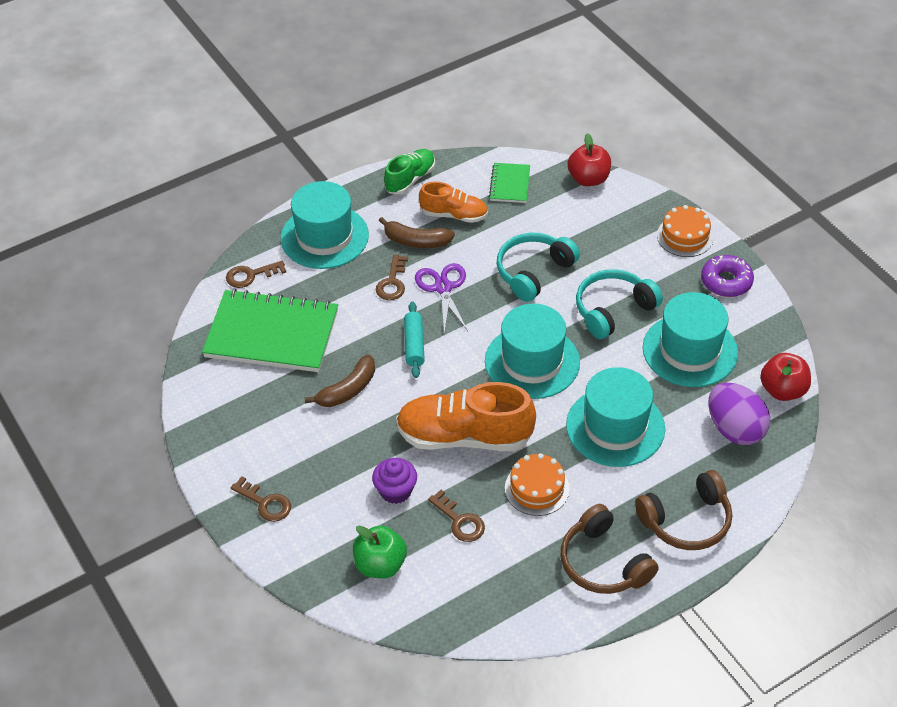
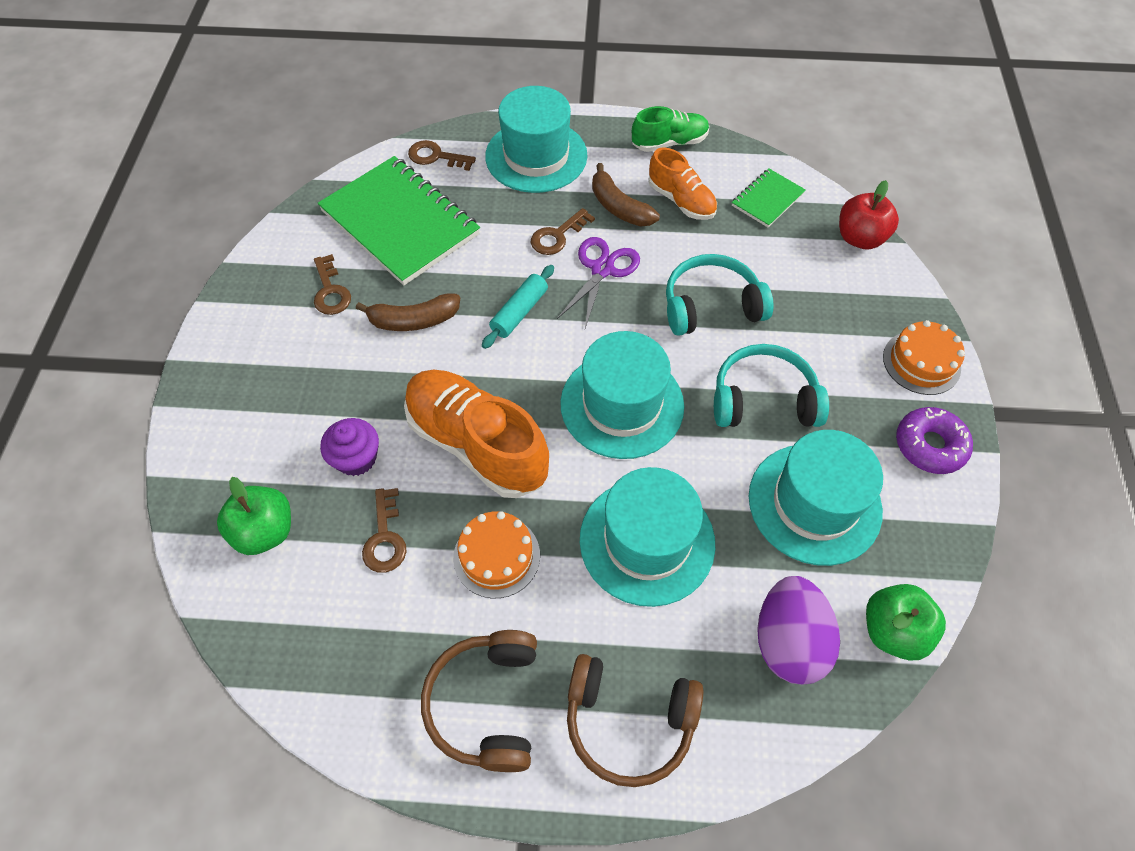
camera: 35 degrees right, 10 degrees up
(265, 503) = (231, 389): brown key -> brown key (330, 291)
(782, 390) = (893, 630): red apple -> green apple

